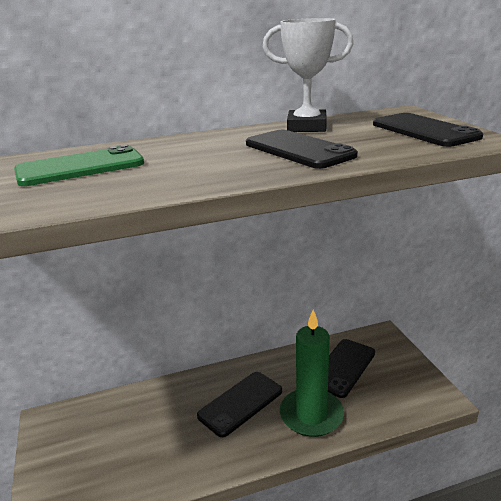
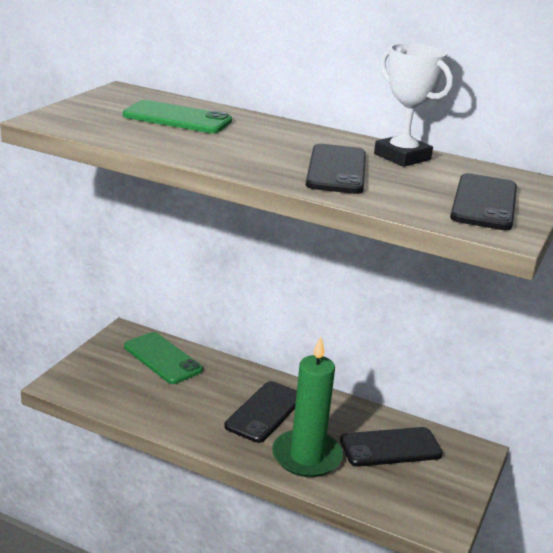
camera: 40 degrees right, 0 degrees up
(108, 418) = (163, 358): none -> green phone
(240, 403) = (265, 412): black phone -> black phone turned 60 degrees counterclockwise

